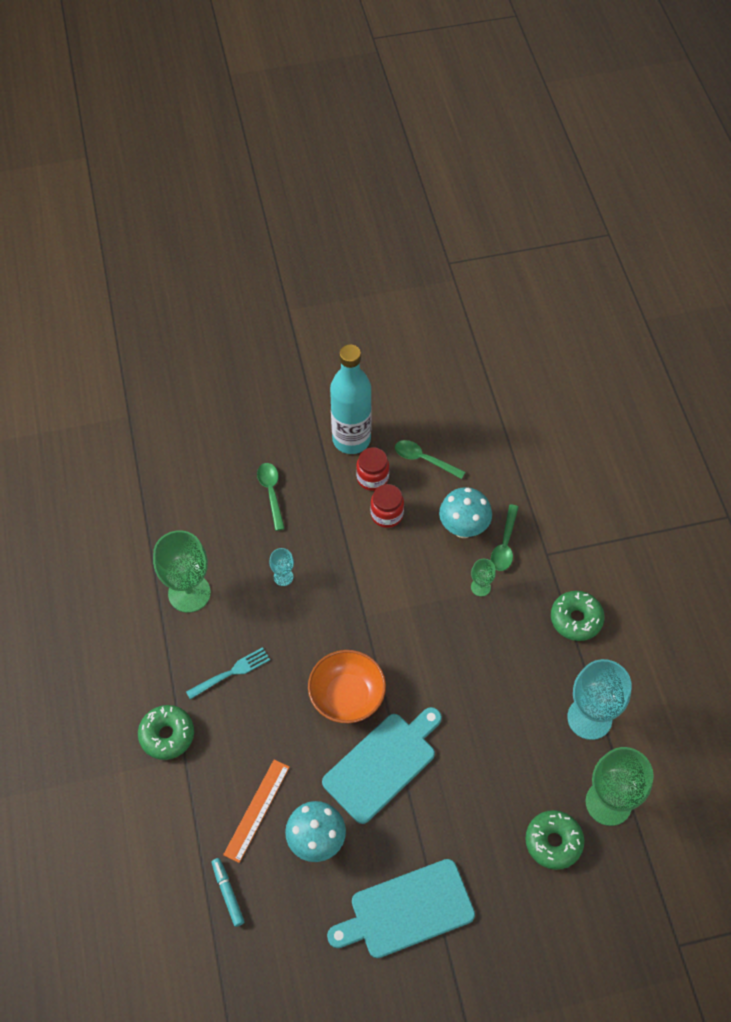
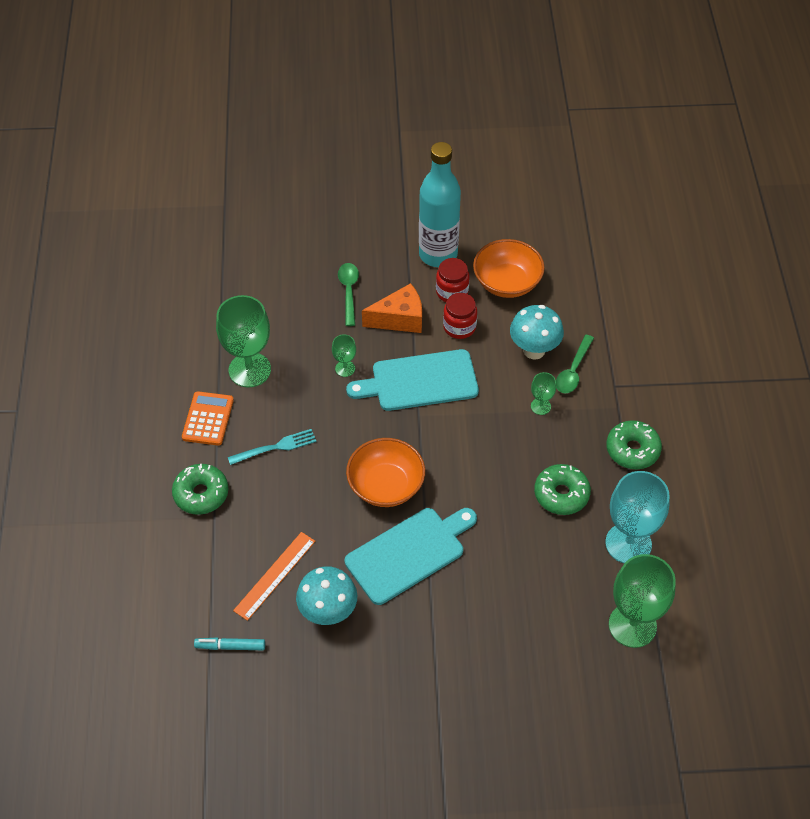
camera: 10 degrees right, 5 degrees down
(158, 653) = (208, 419): none -> orange calculator
(228, 893) = (230, 646): turquoise marker -> turquoise marker turned 75 degrees counterclockwise
(283, 577) = (345, 368): turquoise goblet -> green goblet
(327, 515) = (399, 319): none -> orange cheese
(406, 910) = (405, 692): turquoise cutting board -> turquoise cutting board (419, 381)
(424, 459) = (507, 282): green spoon -> orange bowl
(553, 842) = (568, 653): green donut -> green donut (561, 494)

